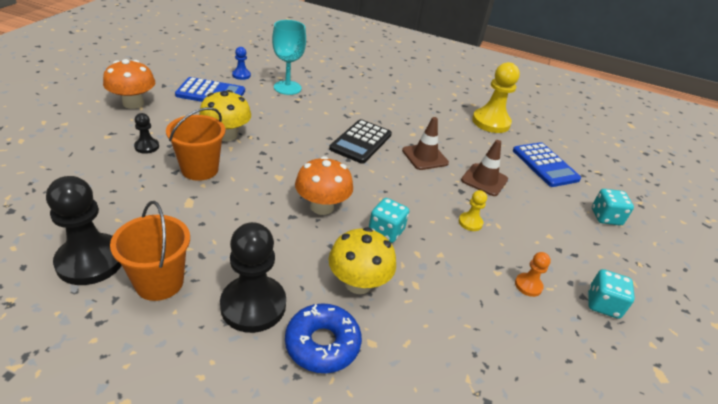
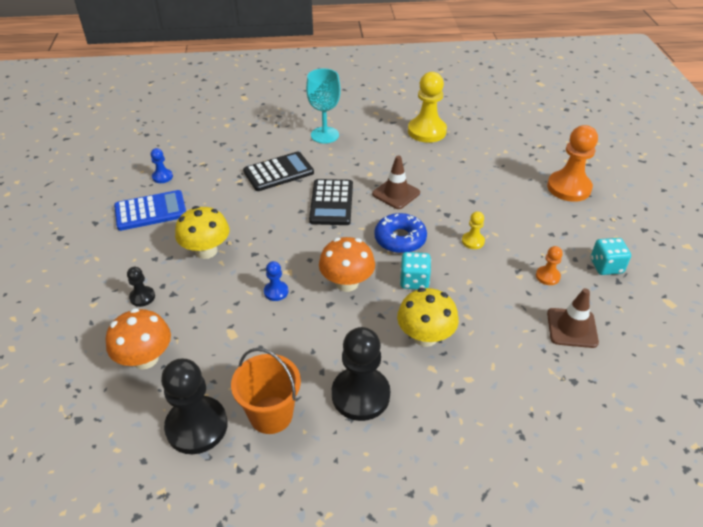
camera: 20 degrees left, 5 degrees up
(133, 103) = (84, 257): orange mushroom -> orange mushroom (145, 358)
(200, 169) = (212, 297): orange bucket -> none
(254, 187) = (276, 292): none -> blue pawn
(287, 88) = (219, 172): turquoise goblet -> turquoise goblet (325, 135)
(322, 344) = (434, 398): blue donut -> blue donut (400, 239)
(335, 104) = (278, 172): none -> black calculator
(484, 180) = (458, 195): brown traffic cone -> brown traffic cone (572, 328)
(545, 165) = (496, 157): blue calculator -> none
(605, 217) = (569, 188): turquoise dice -> orange pawn

